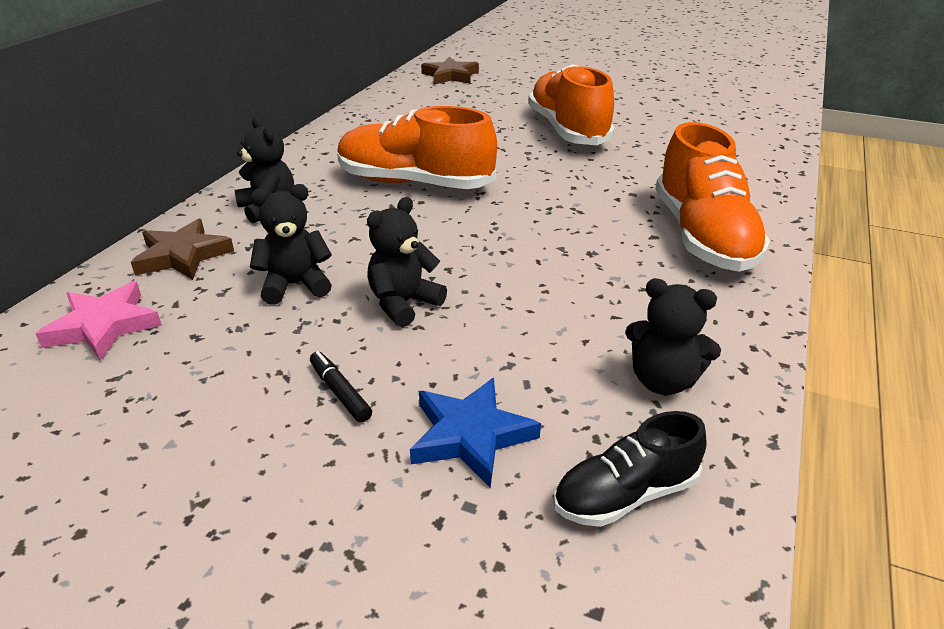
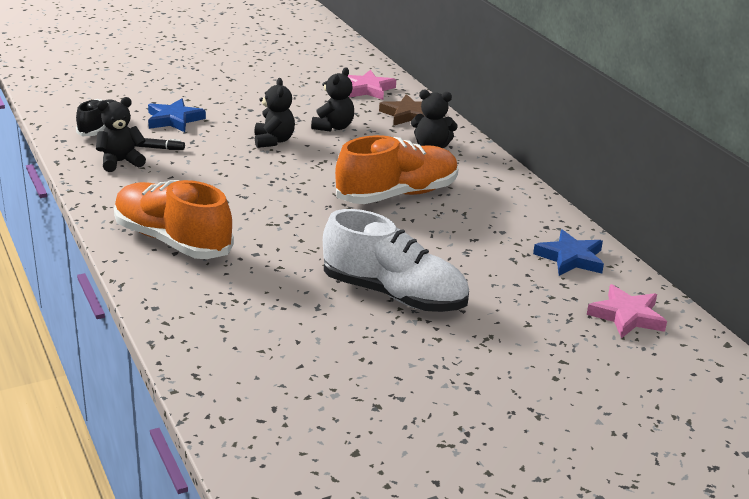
camera: 130 degrees right, 5 degrees down
(340, 392) = (240, 110): black marker -> black marker (157, 148)
(405, 102) = (570, 258): none -> blue star
(450, 76) = (627, 316): brown star -> pink star
(567, 130) = (394, 295): orange shoe -> white shoe

